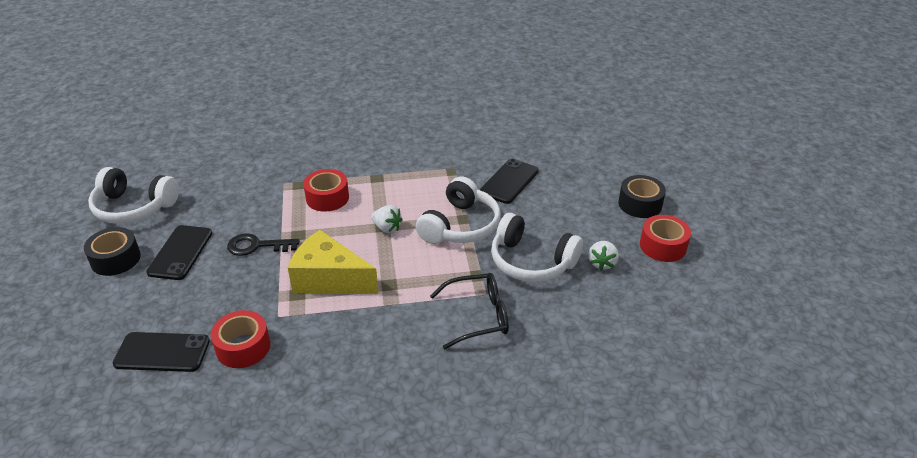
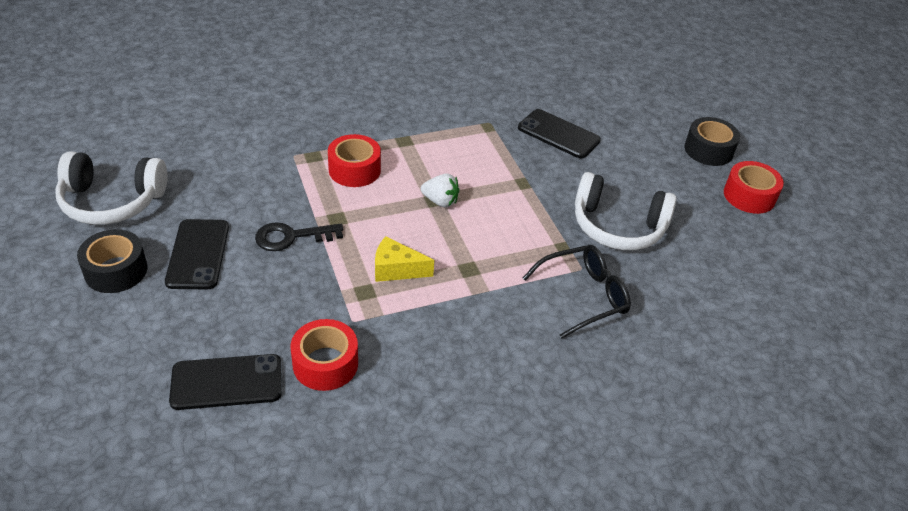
camera: 15 degrees left, 5 degrees up
(329, 279) = (396, 269): yellow cheese -> yellow cheese, size x0.57
(460, 226) = (523, 191): white headphones -> none
(509, 181) = (558, 134): black phone -> black phone turned 75 degrees counterclockwise
(602, 263) = (693, 221): white strawberry -> none

